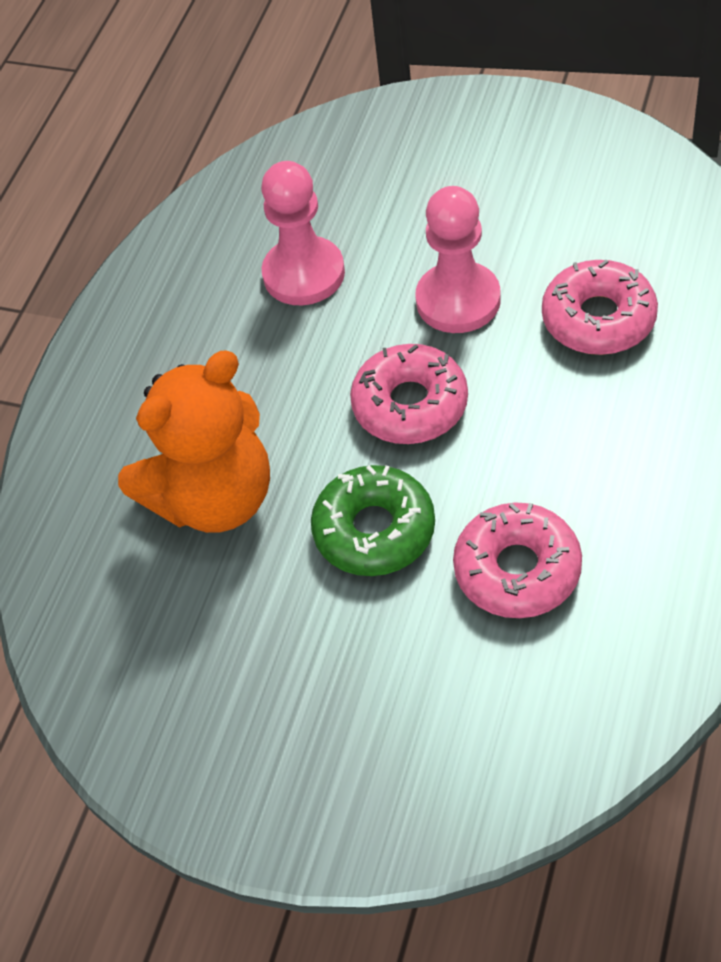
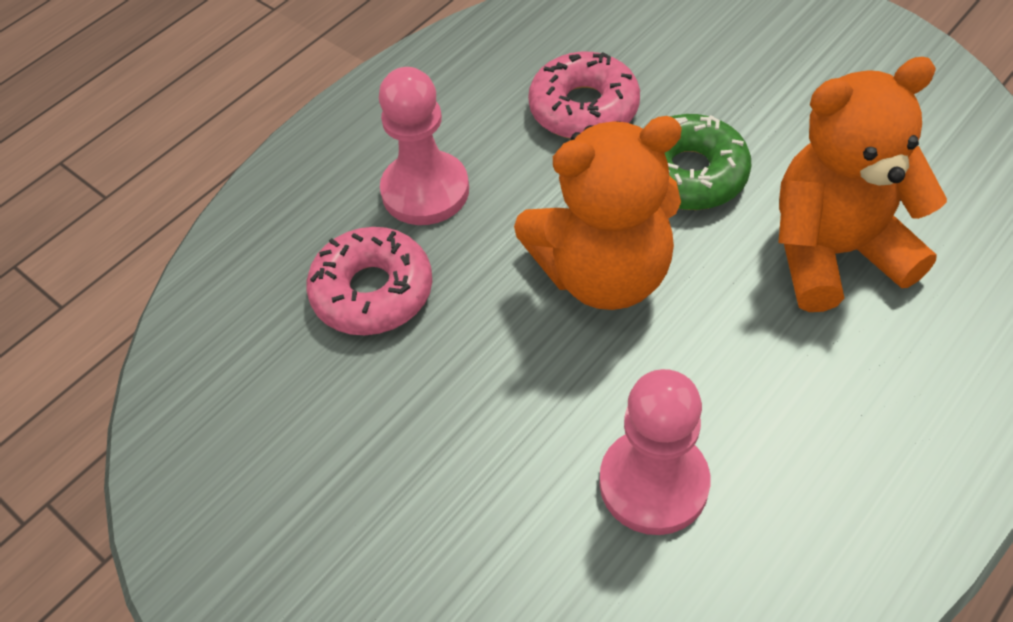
camera: 160 degrees left, 0 degrees up
(410, 405) = (603, 274): pink donut -> orange teddy bear
(458, 300) = (495, 370): pink pawn -> pink pawn (425, 191)

